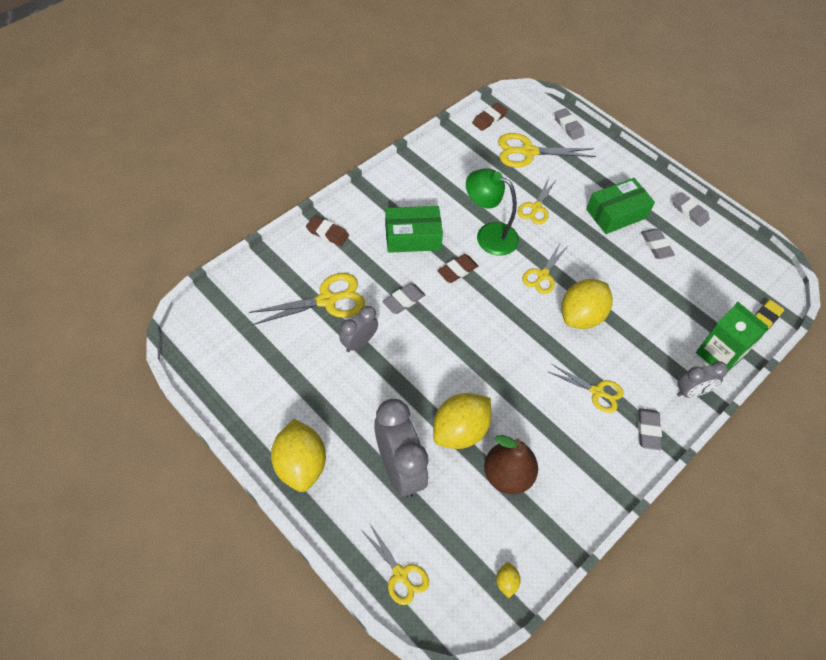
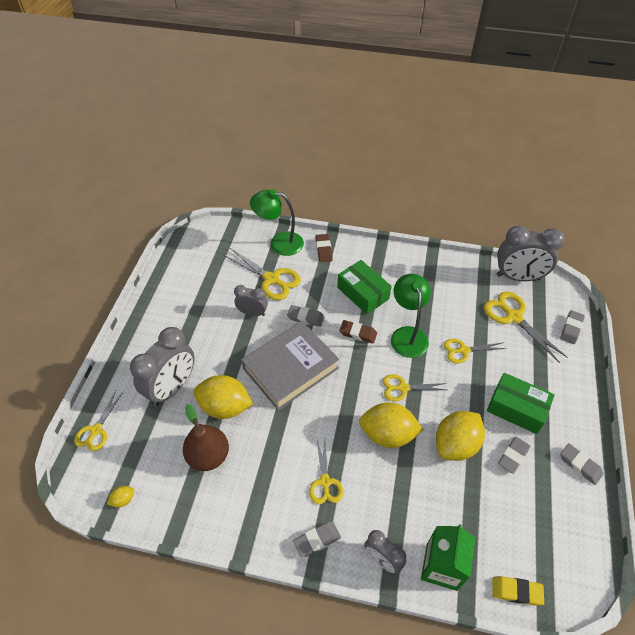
camera: 60 degrees right, 5 degrees down
(281, 264) = (279, 243): none -> green lamp
(300, 465) = (142, 334): yellow lemon -> yellow lemon (455, 444)
(455, 348) = (290, 368): none -> grey book
(489, 119) = (518, 277): brown eraser -> grey clock
(689, 211) = (580, 465): grey eraser -> grey eraser turned 60 degrees counterclockwise

